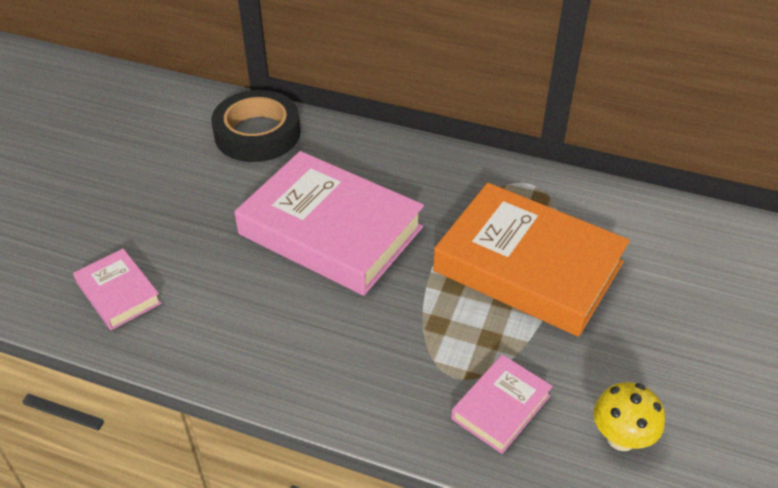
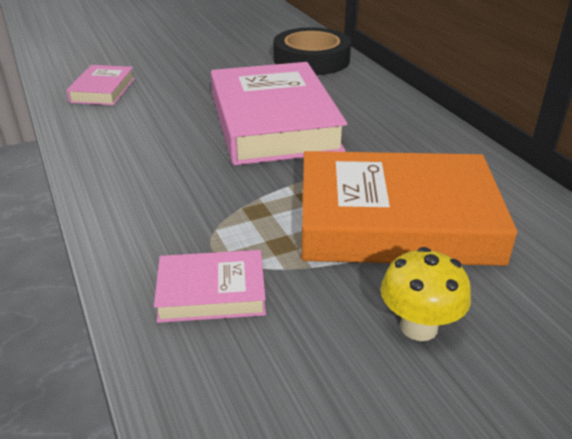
camera: 45 degrees right, 10 degrees down
(528, 267) = (396, 221): orange book -> orange book turned 75 degrees counterclockwise
(621, 438) = (277, 397): yellow mushroom -> yellow mushroom (418, 327)

